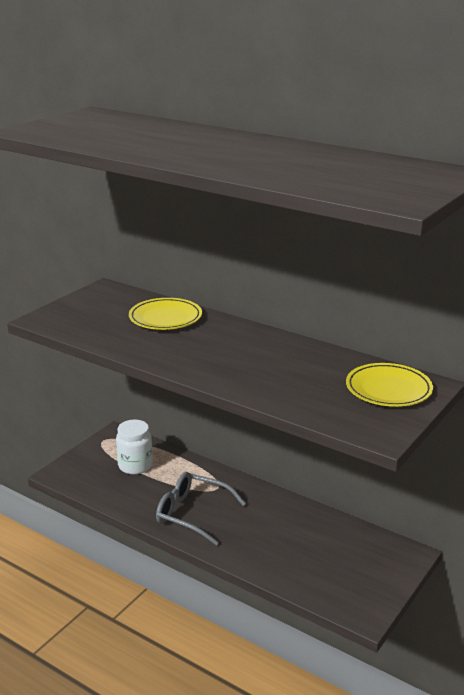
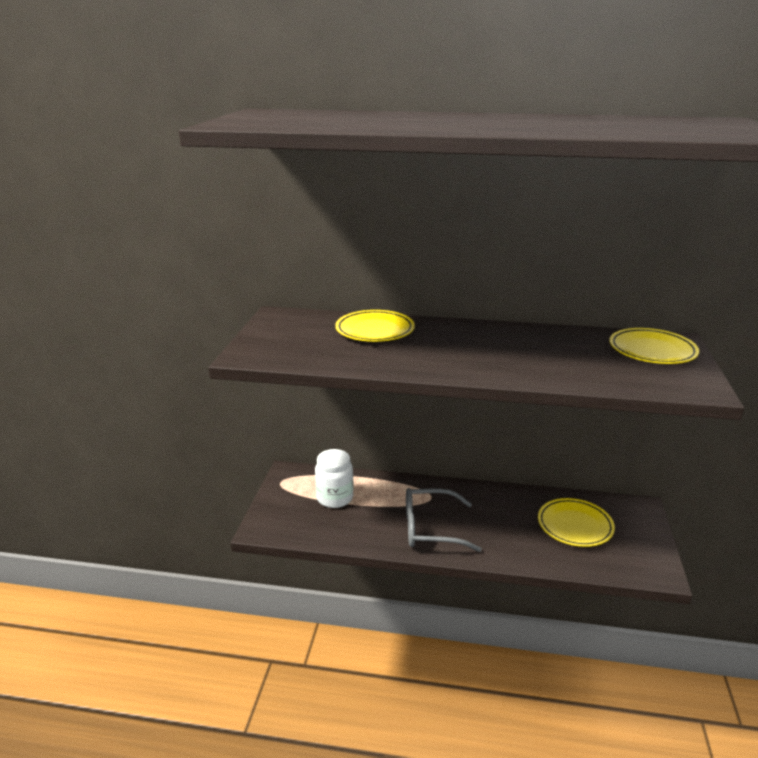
camera: 25 degrees left, 0 degrees up
(325, 550) = (575, 526): none -> yellow plate

